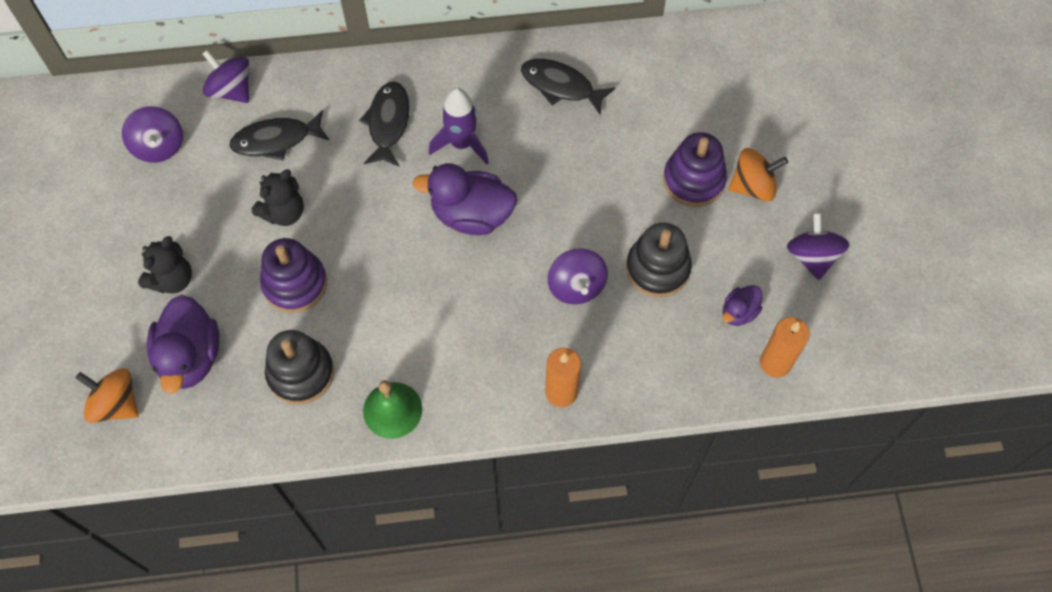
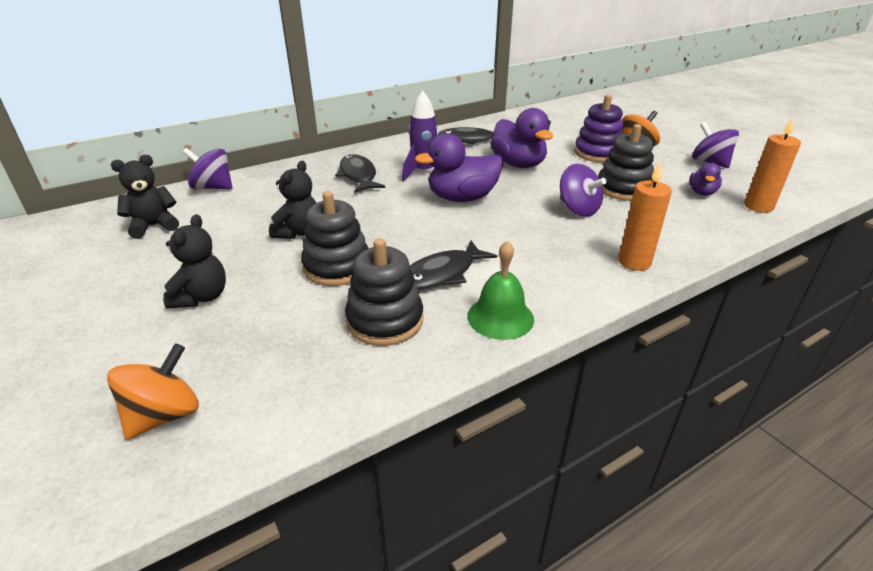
camera: 25 degrees left, 30 degrees down
(116, 404) = (164, 415): orange spinning top -> orange spinning top turned 120 degrees clockwise
(159, 146) = (154, 226): purple spinning top -> black teddy bear
(190, 357) = (249, 345): purple duck -> purple duck (518, 164)
(276, 140) = (268, 201): black fish -> black fish (442, 274)
(295, 283) = (337, 267): purple stacking toy -> black stacking toy

